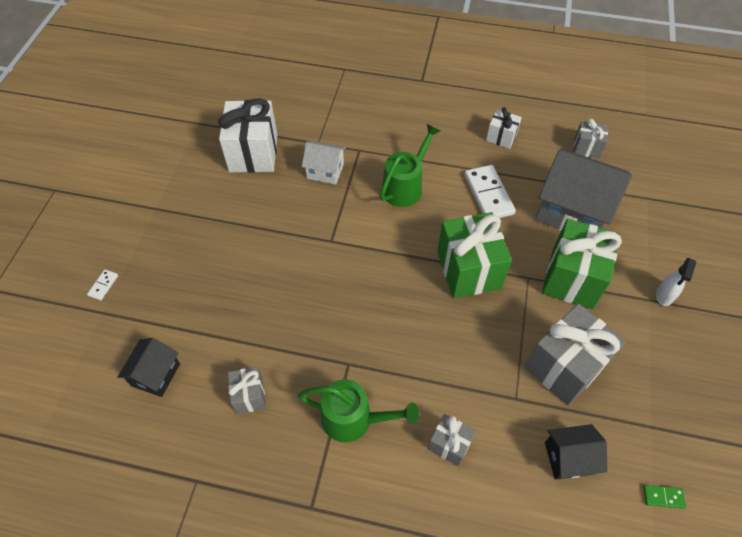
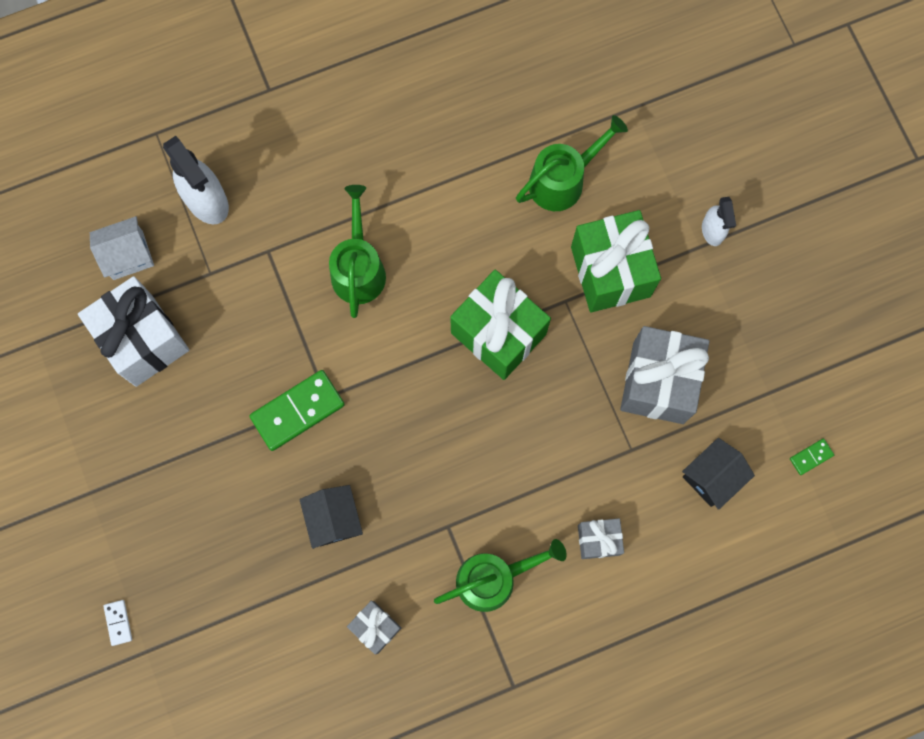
camera: 35 degrees left, 20 degrees up
(156, 374) = (263, 673): black house -> black house (334, 519)
(308, 238) = (297, 411): none -> green domino
(325, 171) = (250, 308): white house -> white house (128, 255)
(345, 110) = (207, 201): none -> white spray bottle
(488, 194) = (459, 218): white domino -> none
(501, 137) = (423, 121): white gift -> none
(572, 211) = (563, 180): grey house -> green watering can
(586, 148) = (530, 74): grey gift -> none

